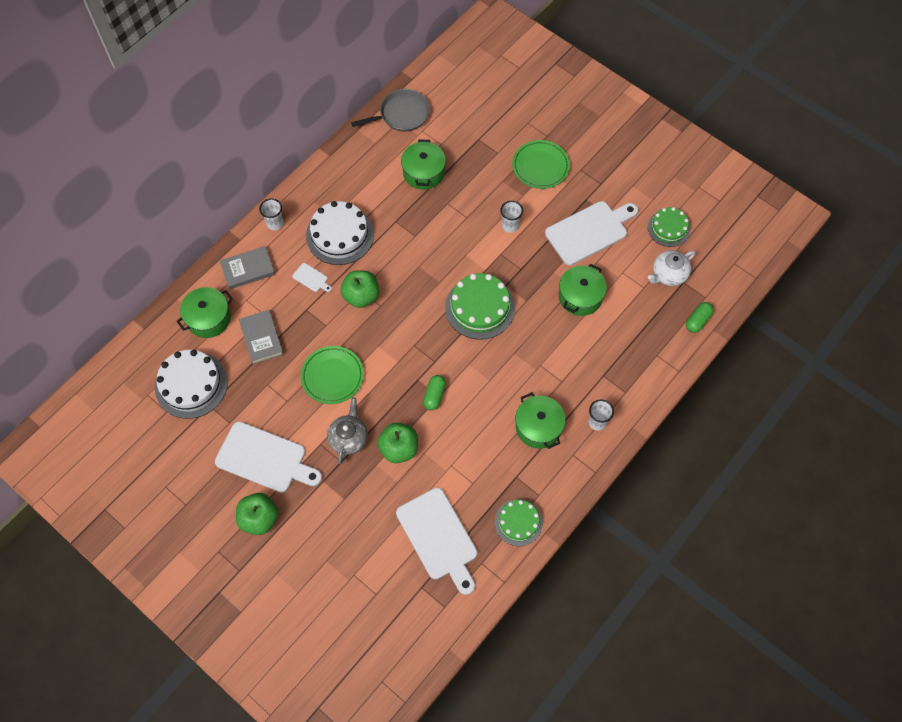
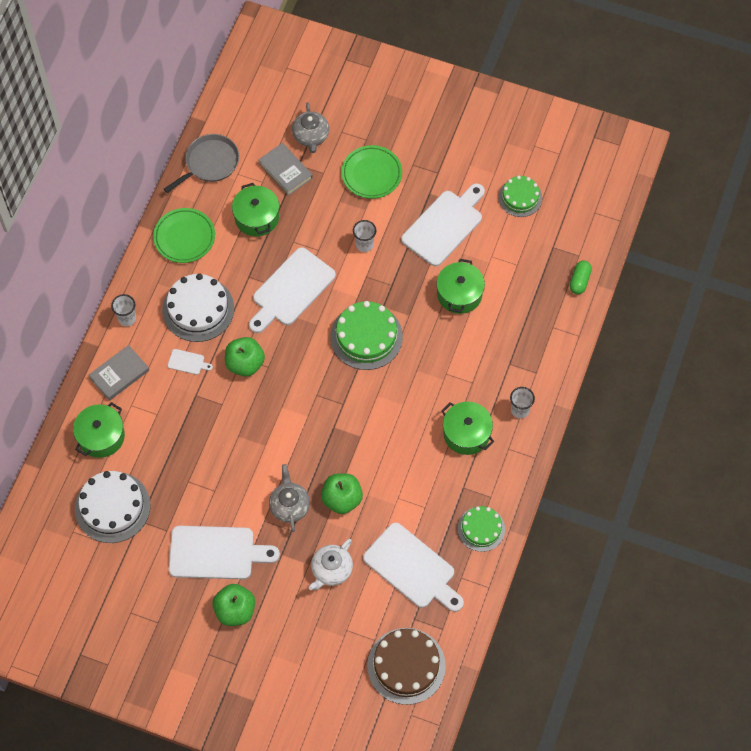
camera: 20 degrees left, 0 degrees up
(261, 338) = (163, 438): grey book -> grey book (285, 171)
(332, 376) = (249, 452): green plate -> green plate (184, 237)
(396, 630) = (406, 666): none -> brown cake
(428, 244) = (291, 290): none -> white cutting board
(434, 395) = (356, 437): green capsule -> none
(499, 118) = (311, 136): none -> grey teapot
(668, 274) = (536, 244): white teapot -> white teapot (331, 570)

